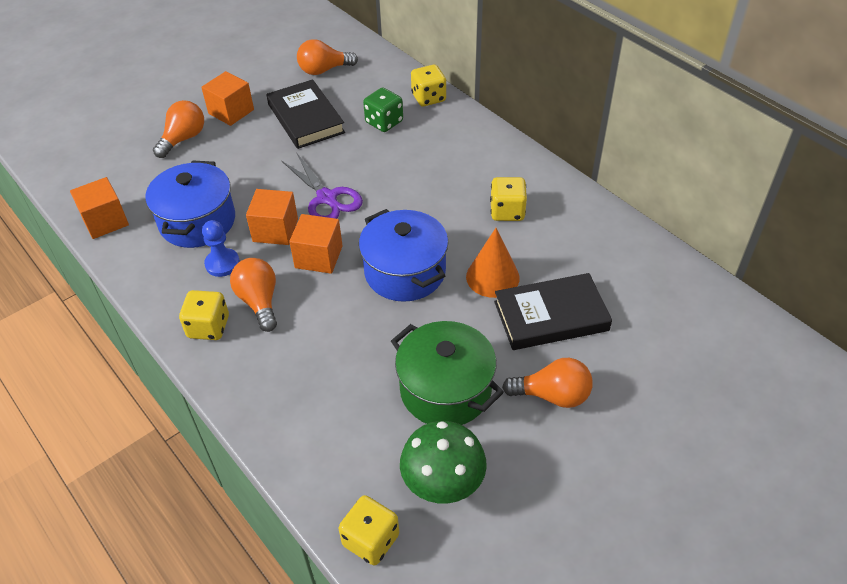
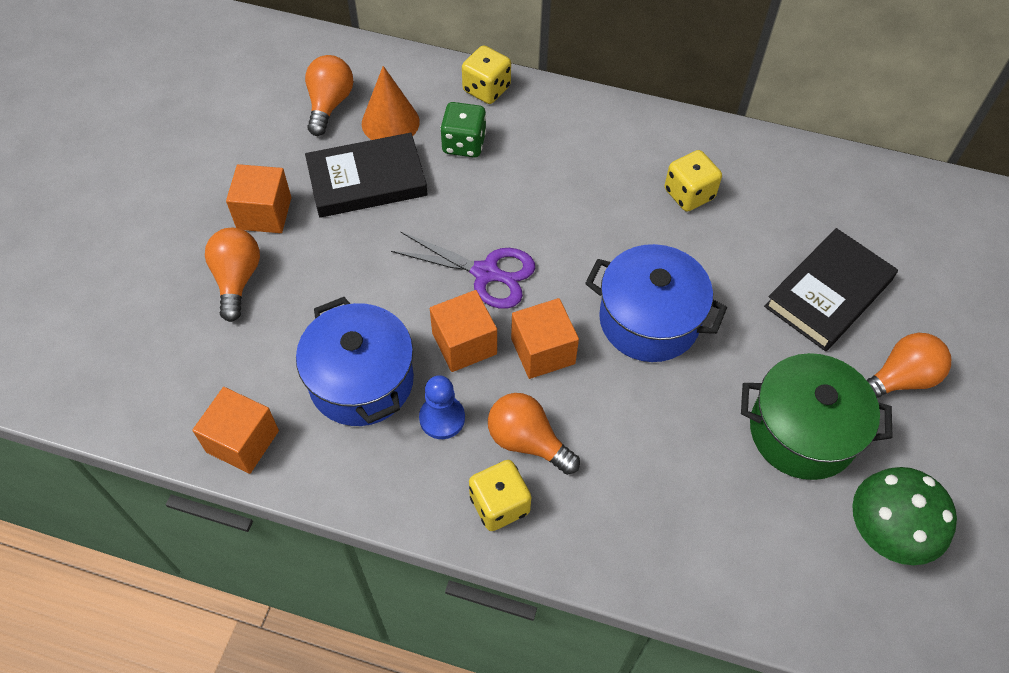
camera: 35 degrees left, 10 degrees up
(306, 118) = (367, 180): black book -> black book turned 45 degrees counterclockwise
(324, 70) = (329, 104): orange light bulb -> orange light bulb turned 150 degrees clockwise
(371, 540) = (872, 633): yellow dice -> none
(492, 277) = (739, 279): orange cone -> orange cone (390, 122)

